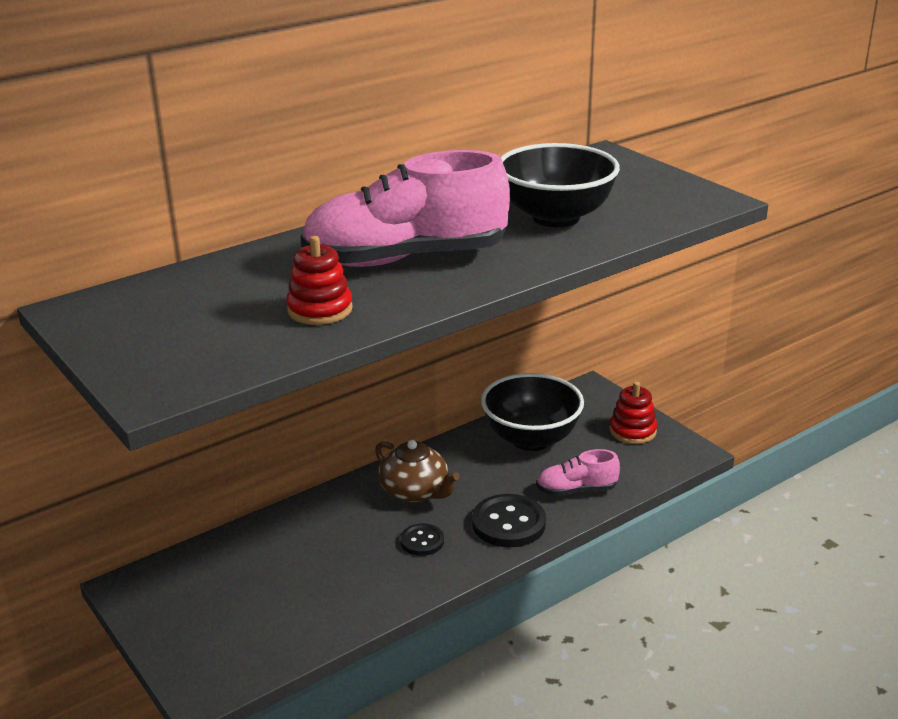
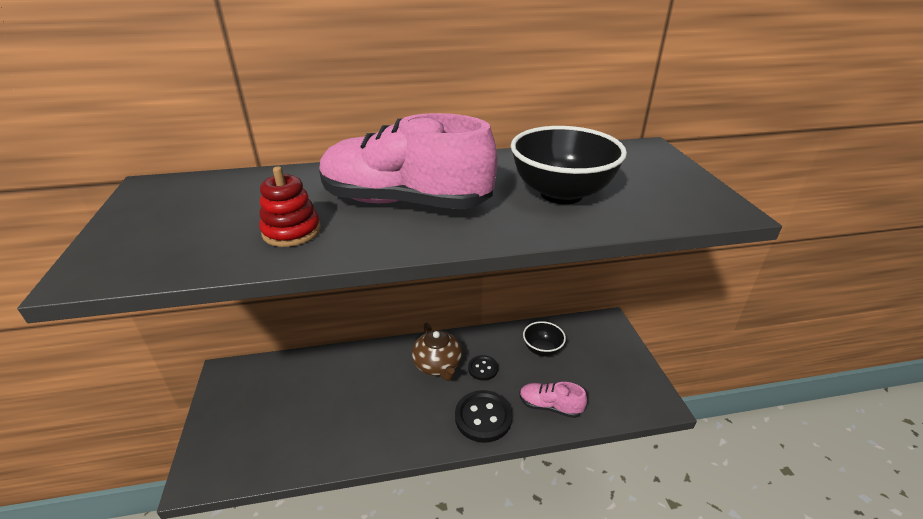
camera: 25 degrees right, 5 degrees up
(422, 541) = (415, 409): black button -> black button (483, 368)
(531, 439) = (542, 349): black bowl -> black bowl, size x0.55
(632, 431) = (622, 368): red stacking toy -> none

